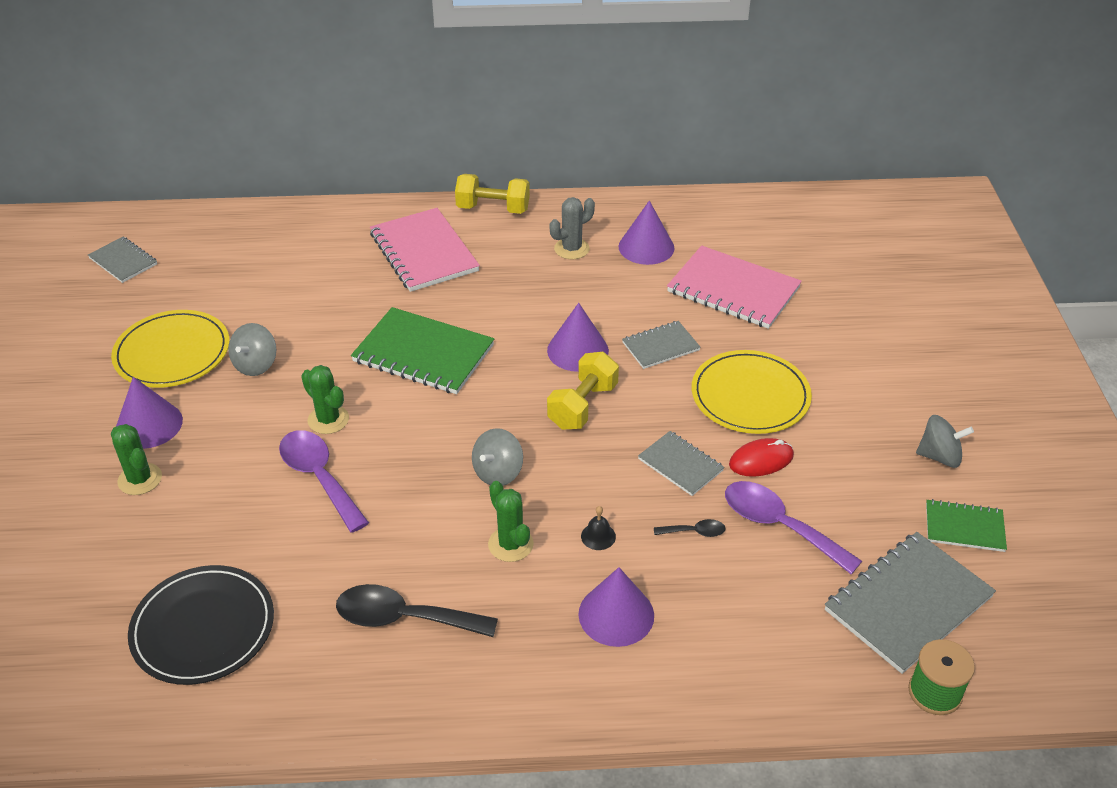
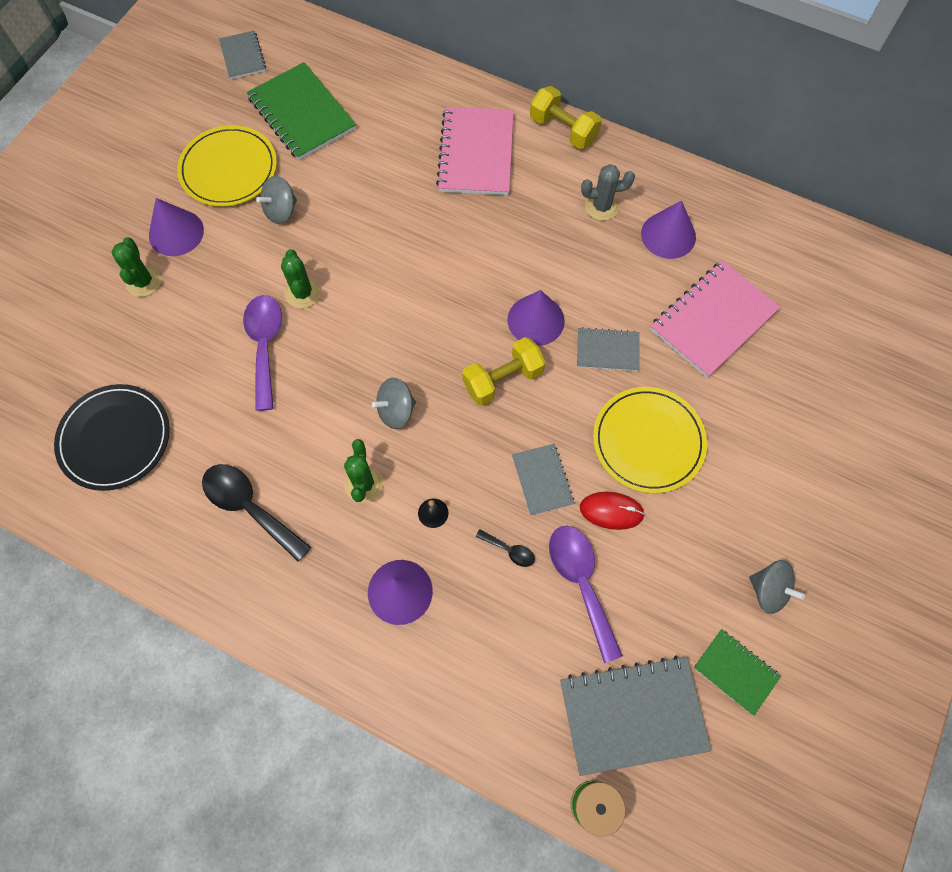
camera: 30 degrees right, 25 degrees up
(423, 353) = (411, 262): green notebook -> green notebook (302, 113)
(733, 290) = (713, 320): pink notebook -> pink notebook turned 75 degrees clockwise

